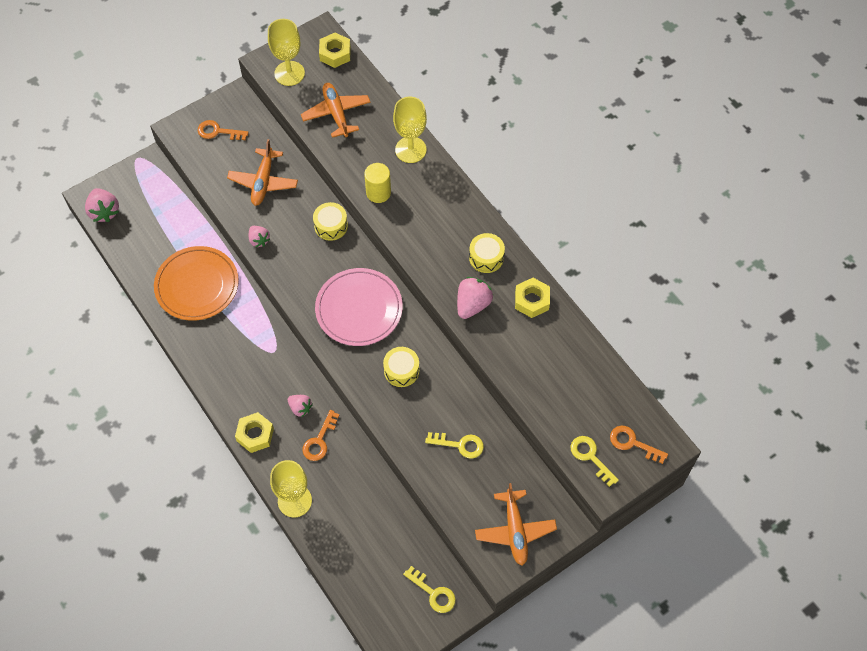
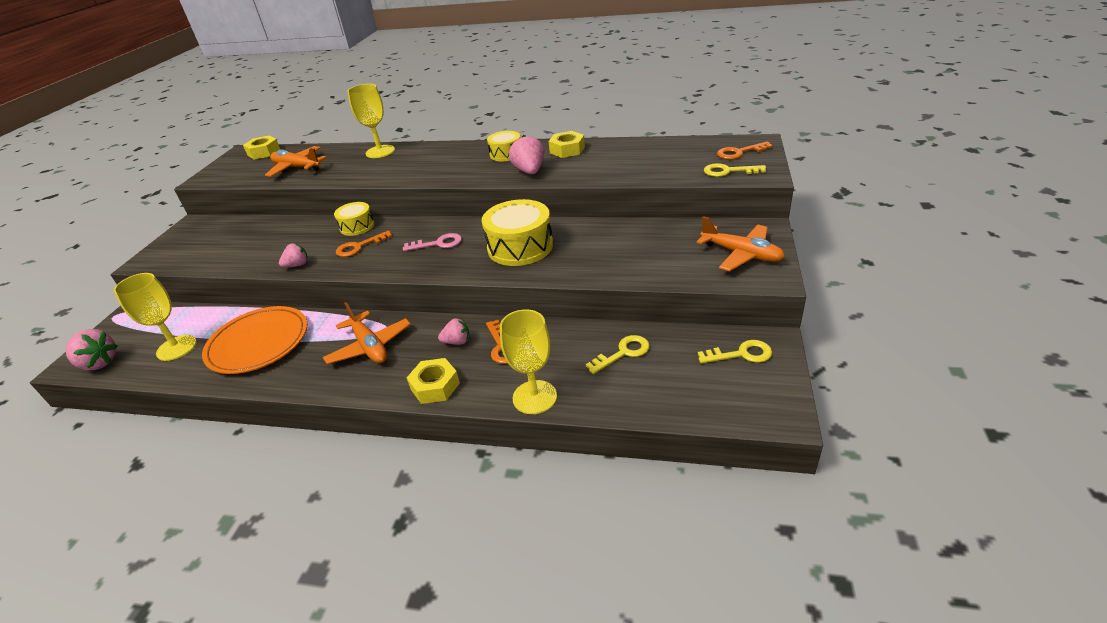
camera: 40 degrees left, 25 degrees down
(218, 132) = (191, 243): orange key -> orange key (359, 247)
(259, 240) = (297, 265): pink strawberry -> pink strawberry turned 45 degrees counterclockwise
(263, 182) = (266, 240): orange plane -> orange plane (369, 346)
(289, 73) = (232, 173): yellow goblet -> yellow goblet (176, 348)
(359, 309) = (438, 243): pink plate -> pink key
(378, 192) = (380, 174): yellow cylinder -> none
(401, 370) = (520, 247): yellow drum -> yellow drum, size x1.73
(460, 445) = (625, 247): yellow key -> yellow key (623, 353)

